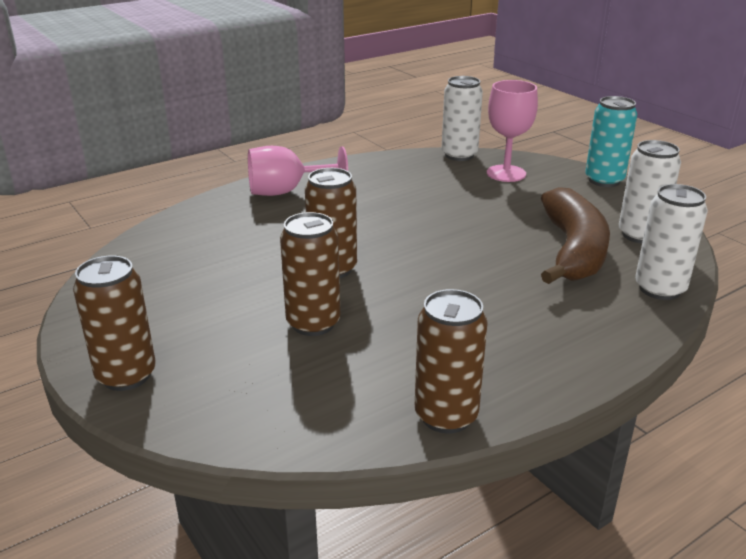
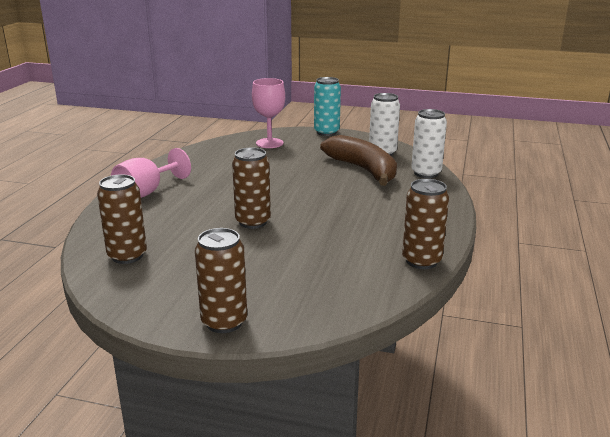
camera: 40 degrees left, 5 degrees down
(313, 323) = (289, 251): brown can -> brown can (127, 256)
(459, 155) = (226, 141): white can -> none

